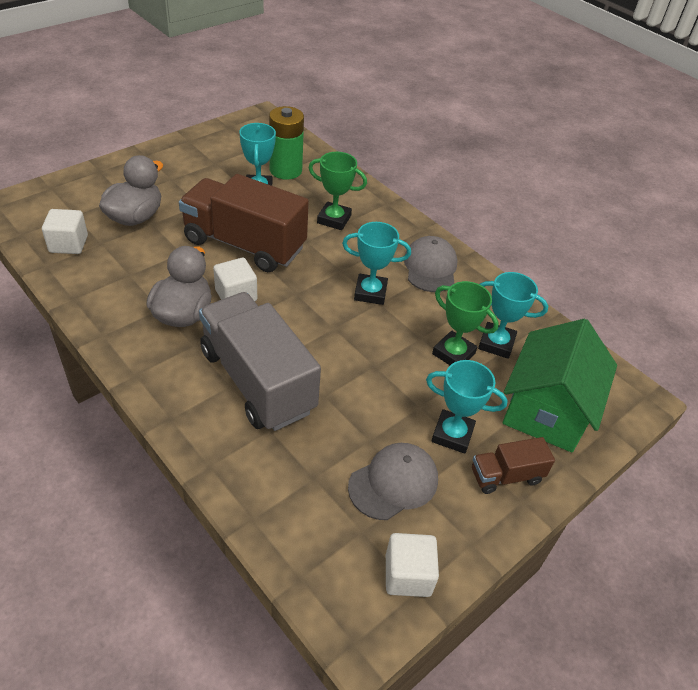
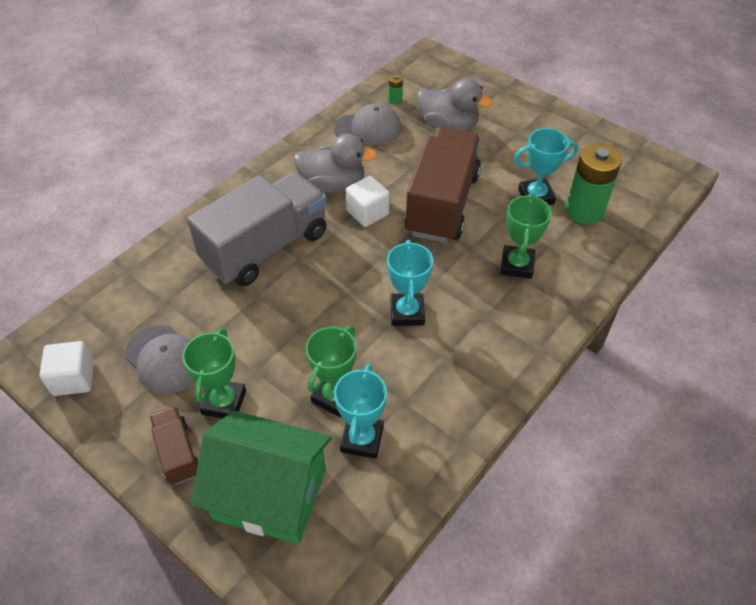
camera: 85 degrees right, 5 degrees up
(68, 244) = (395, 100): white cube -> green battery
(430, 267) = (471, 364): grey cap -> grey cap (368, 128)
(452, 434) = (224, 402): turquoise trophy -> green trophy

